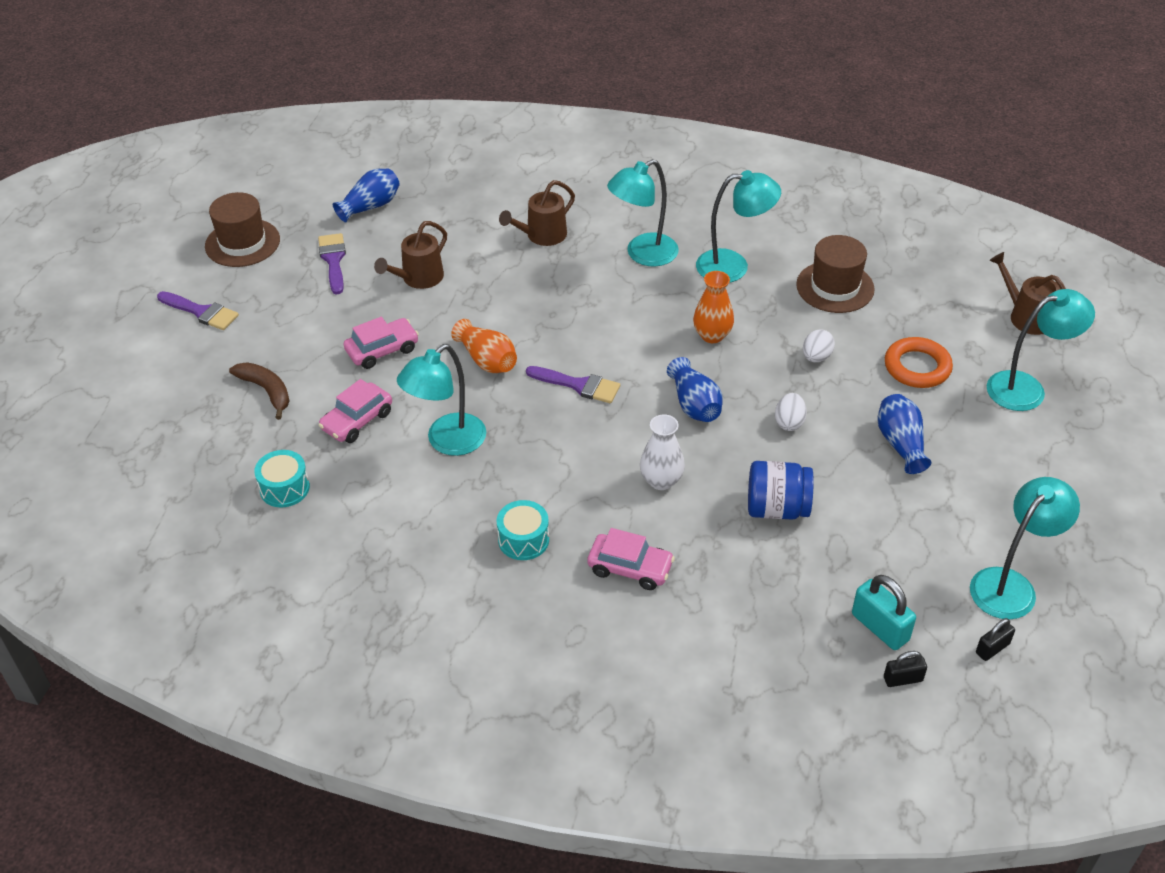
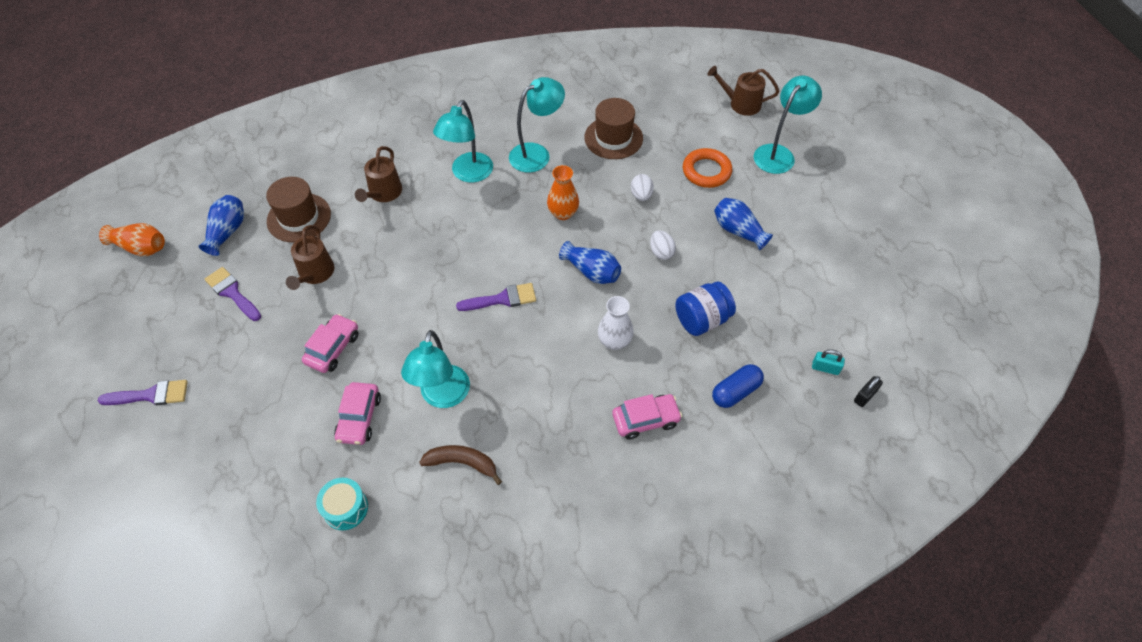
camera: 35 degrees left, 10 degrees up
(242, 243) = (139, 315): brown hat -> brown hat (299, 217)
(266, 391) = (264, 434): brown banana -> brown banana (462, 463)
(487, 360) = (420, 314): orange vase -> orange vase (141, 248)
(523, 540) = (558, 442): turquoise drum -> none
(752, 595) = (735, 392): none -> blue capsule
(880, 627) = (825, 368): turquoise padlock -> turquoise padlock, size x0.60
(992, 648) = (895, 343): black padlock -> none
(1010, 585) = (871, 294): turquoise lamp -> none

